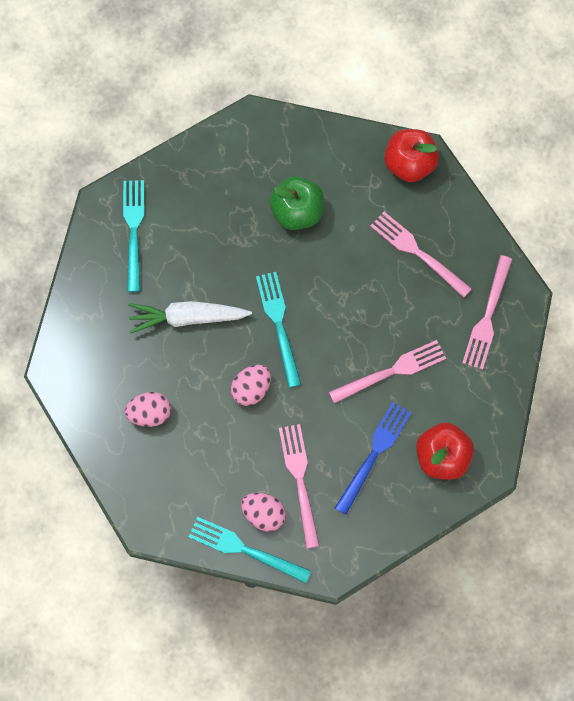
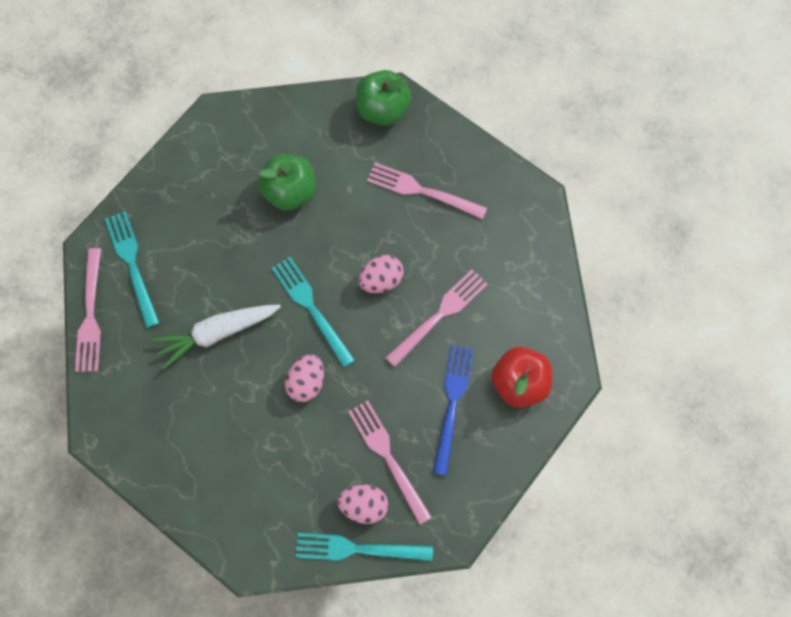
camera: 20 degrees left, 0 degrees up
(150, 413) = (212, 443): pink egg -> pink egg (381, 280)
(409, 164) = (383, 109): red apple -> green apple
(487, 316) = (512, 229): pink fork -> pink fork (90, 315)

